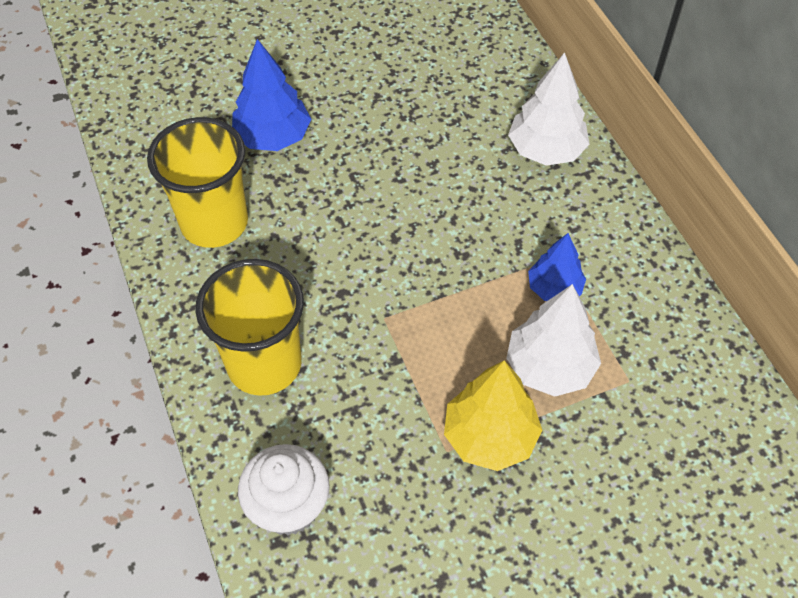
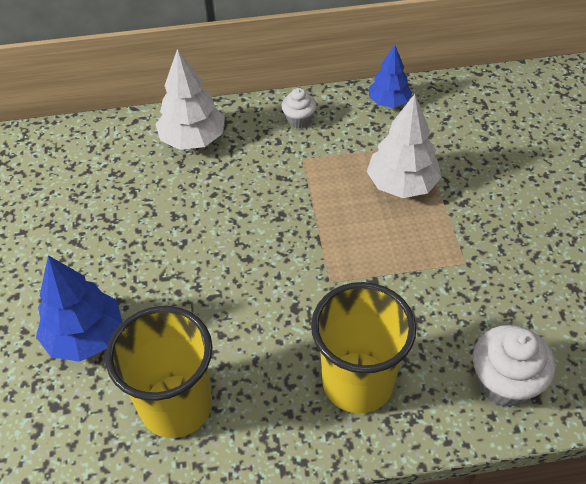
camera: 75 degrees left, 5 degrees down
(490, 436) = (456, 233): yellow tree -> none
(554, 288) = (331, 165): blue tree -> blue tree (388, 102)
(617, 242) = (299, 120): none -> white cupcake

